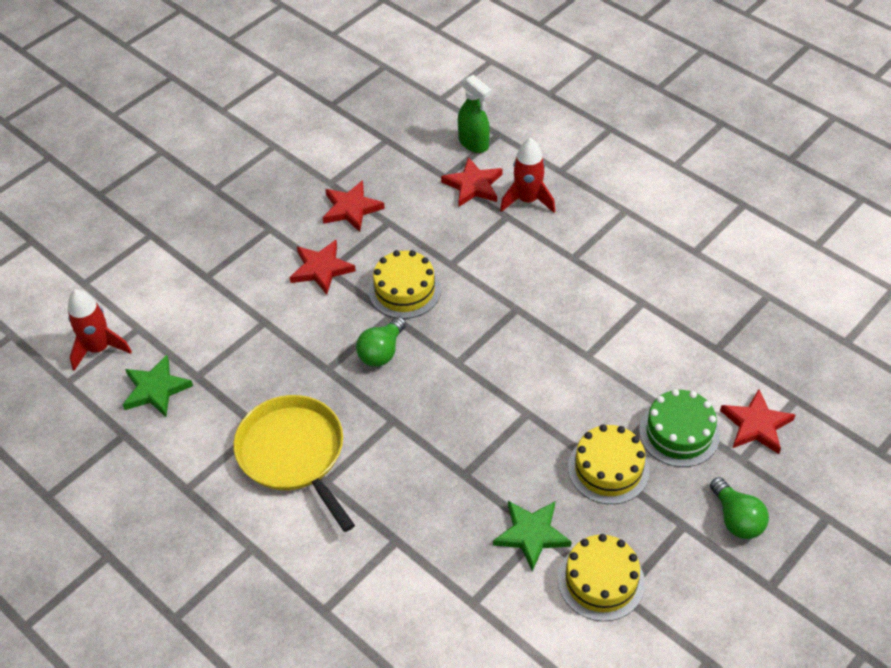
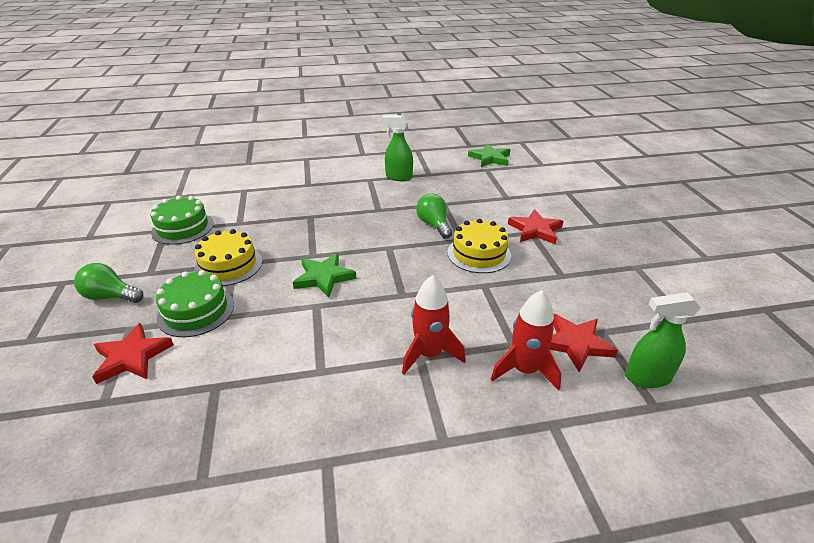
camera: 125 degrees right, 15 degrees down
(99, 348) = (537, 153): red rocket -> red rocket (429, 354)
(294, 454) = (398, 177): yellow pan -> green spray bottle
(351, 209) = (593, 265): red star -> none
(531, 534) = (243, 220): green star -> green star (324, 277)
(601, 581) = (183, 228): yellow cake -> green cake

